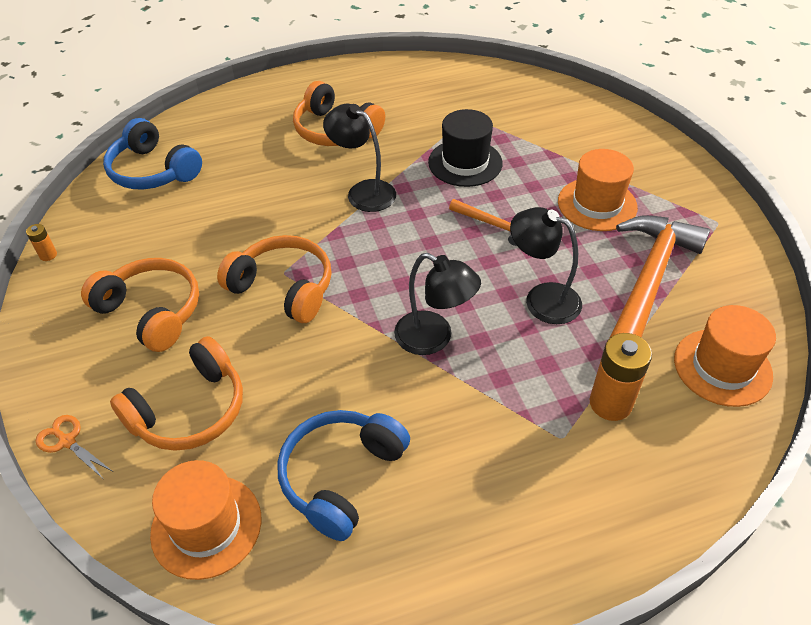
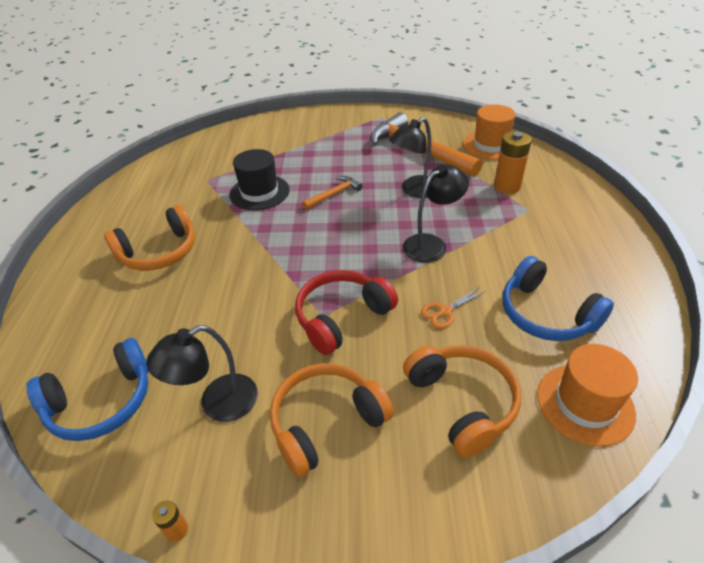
camera: 70 degrees left, 5 degrees down
(67, 441) = (478, 516): orange scissors -> orange scissors (445, 311)
(284, 288) = (341, 317): orange headphones -> red headphones
(363, 191) = (253, 250): black lamp -> black lamp (217, 404)
(597, 204) = (341, 150): orange hat -> none

